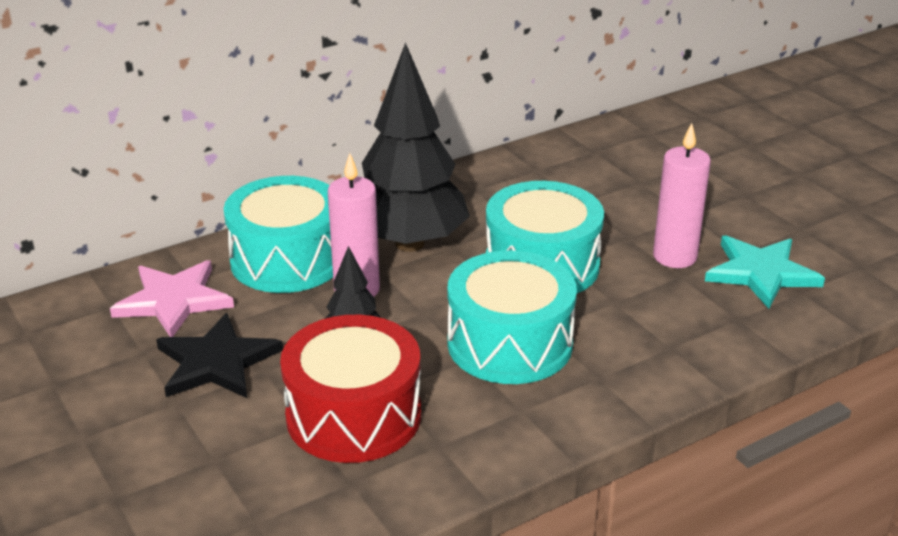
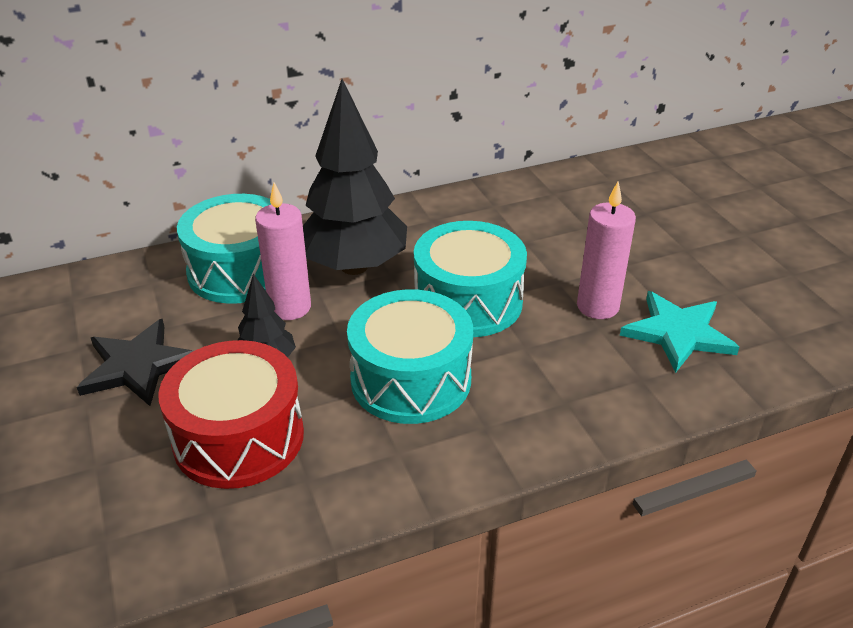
camera: 10 degrees right, 5 degrees up
(174, 300) = (126, 300): pink star -> none

